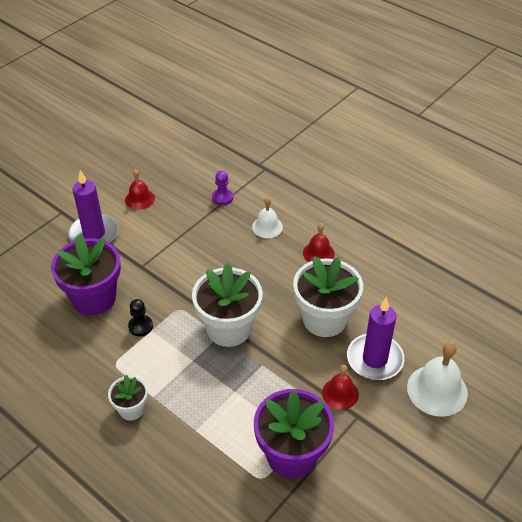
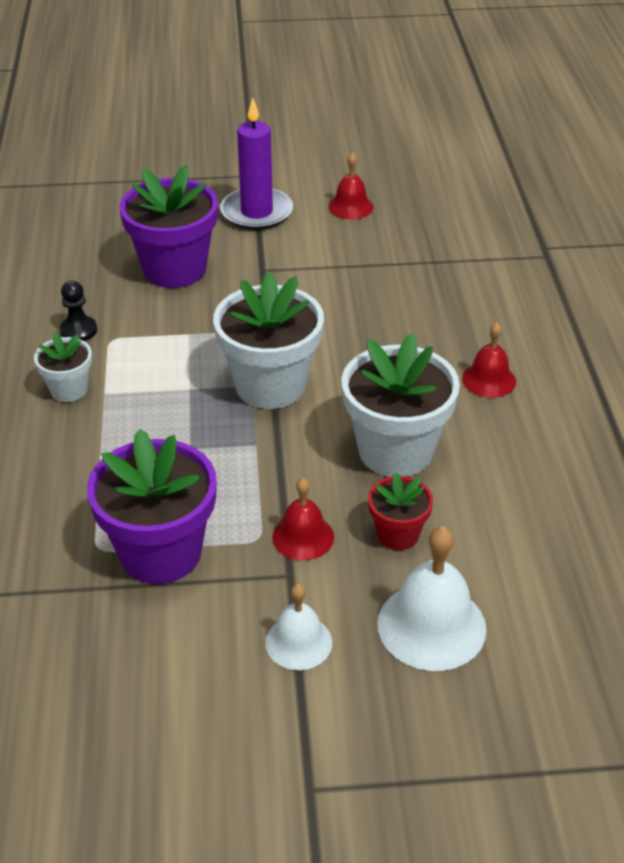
camera: 45 degrees right, 5 degrees down
(140, 326) = (183, 323): black pawn -> black pawn (78, 330)
(222, 197) = (448, 256): purple pawn -> none
(267, 227) = (461, 315): white bell -> white bell (298, 642)
(374, 359) = (398, 534): purple candle -> red flower pot

